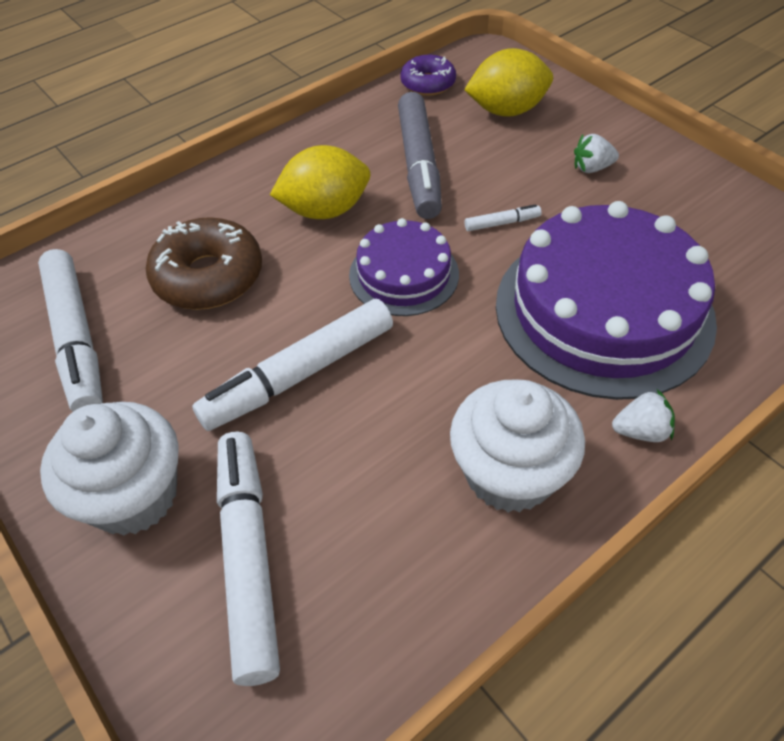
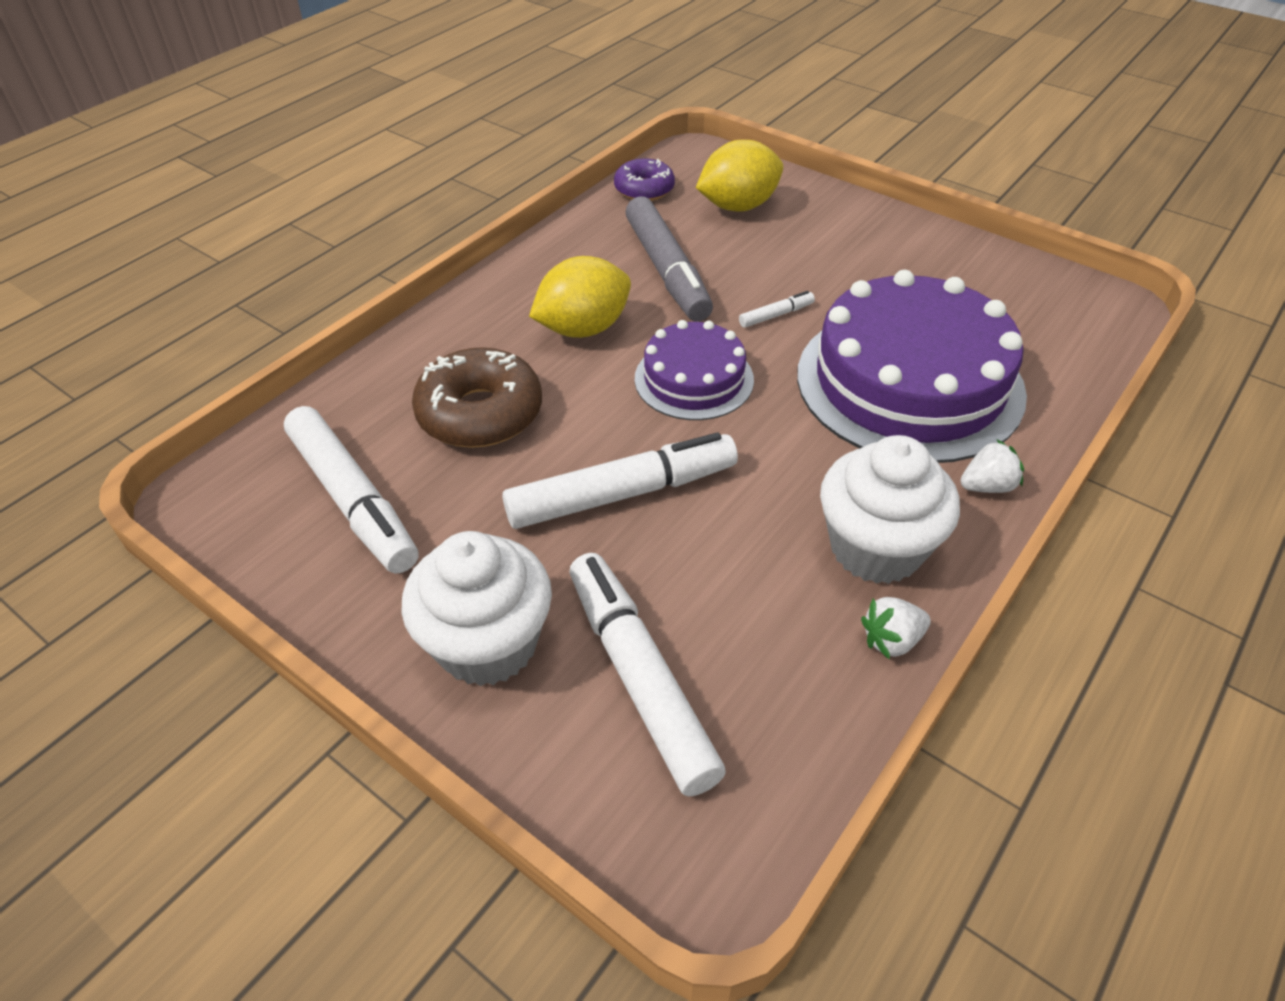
camera: 15 degrees left, 5 degrees down
(299, 374) = (622, 493): white marker -> white marker turned 150 degrees counterclockwise
(591, 168) = (846, 251): white strawberry -> white strawberry (891, 640)

